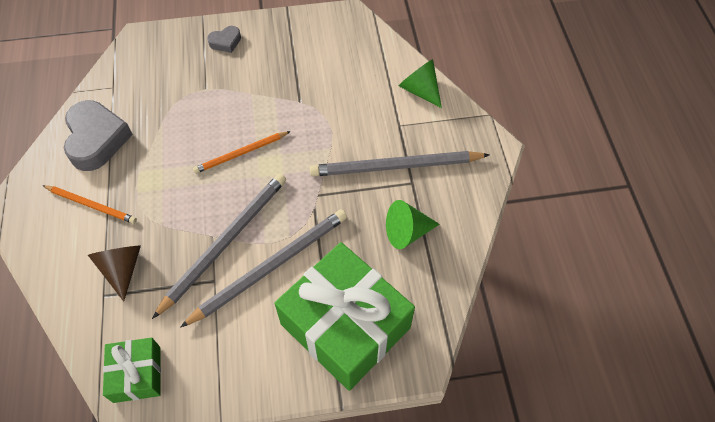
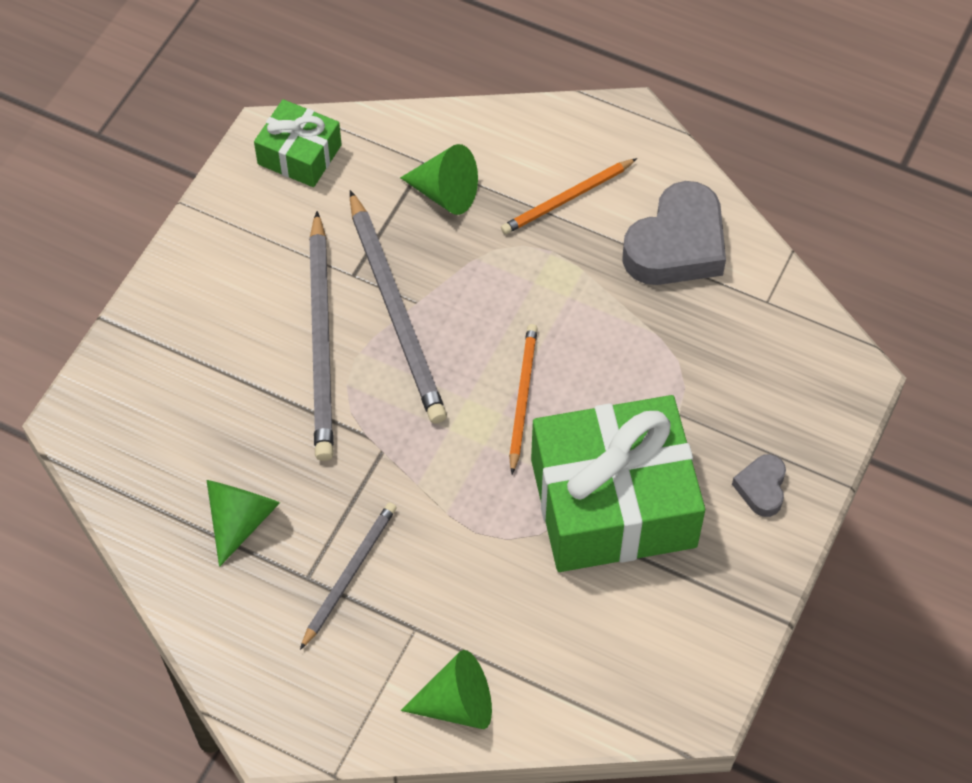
camera: 125 degrees right, 0 degrees up
(96, 139) = (677, 245): grey heart -> grey heart turned 75 degrees counterclockwise
(122, 269) = (445, 193): brown cone -> green cone
(345, 325) = (181, 374): green gift -> green gift (613, 503)
(395, 166) = (349, 574): grey pencil -> grey pencil, size x0.58

